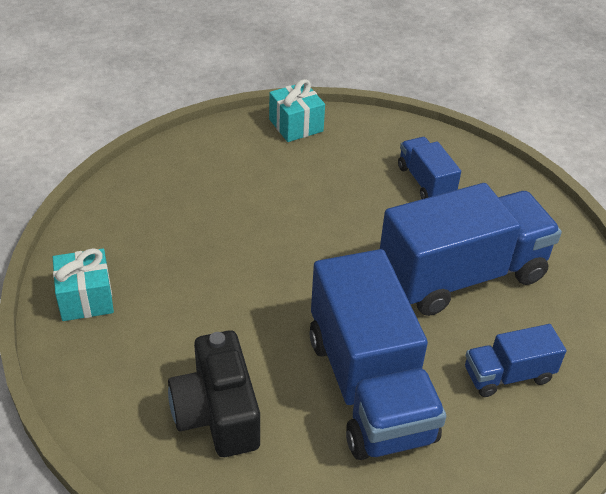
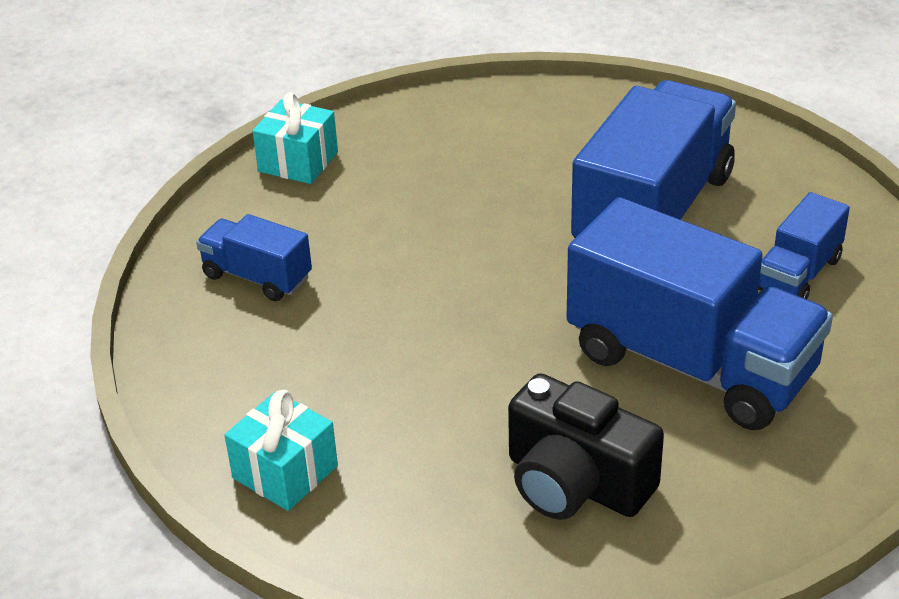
camera: 35 degrees left, 5 degrees down
(425, 182) = (511, 144): blue truck -> blue truck (257, 277)

